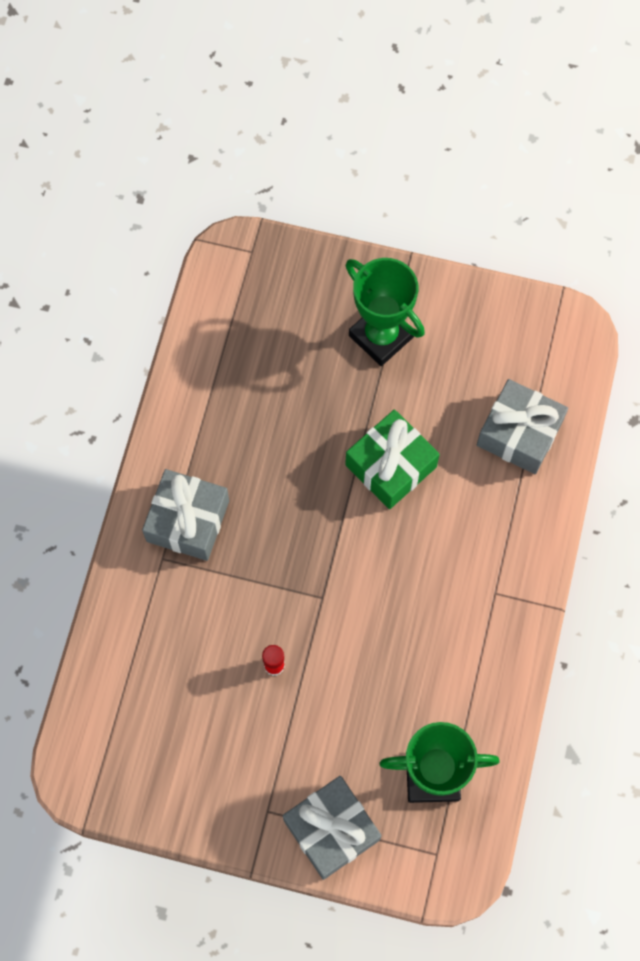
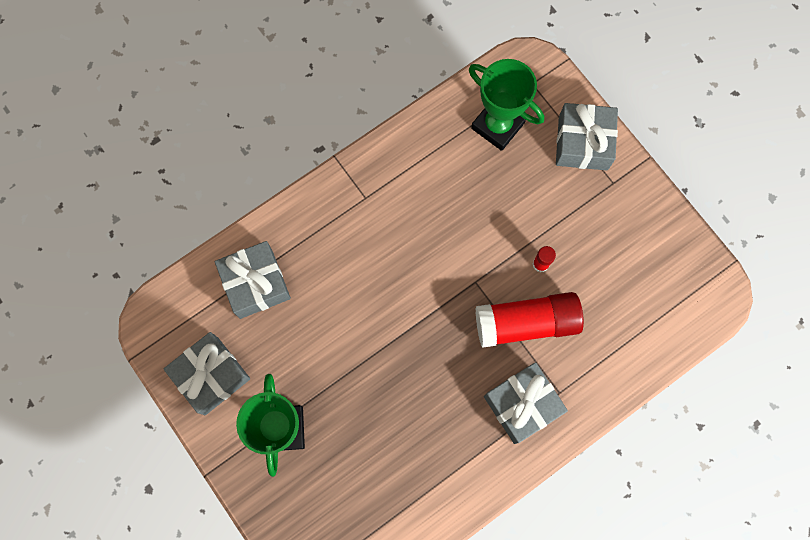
camera: 140 degrees left, 5 degrees up
(242, 597) = (526, 323): none -> red glue stick
(390, 466) = (357, 331): green gift -> none
(482, 329) = (211, 375): none -> grey gift

